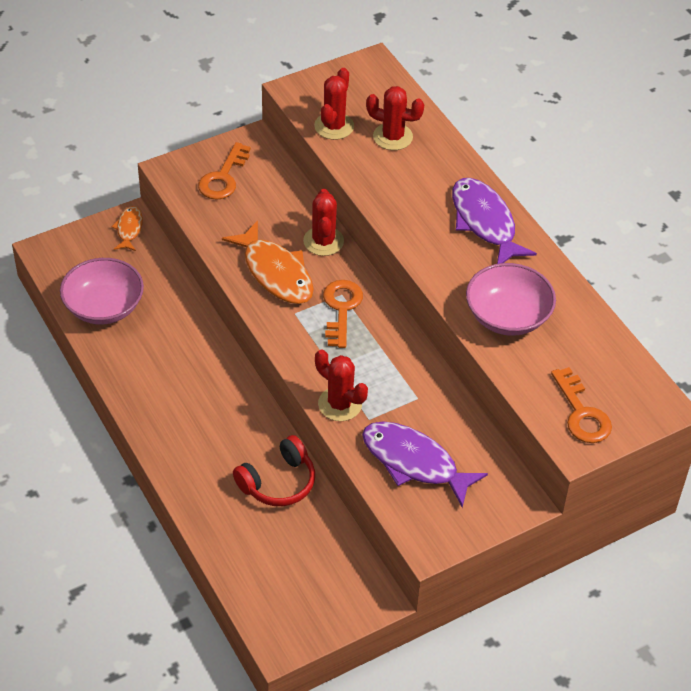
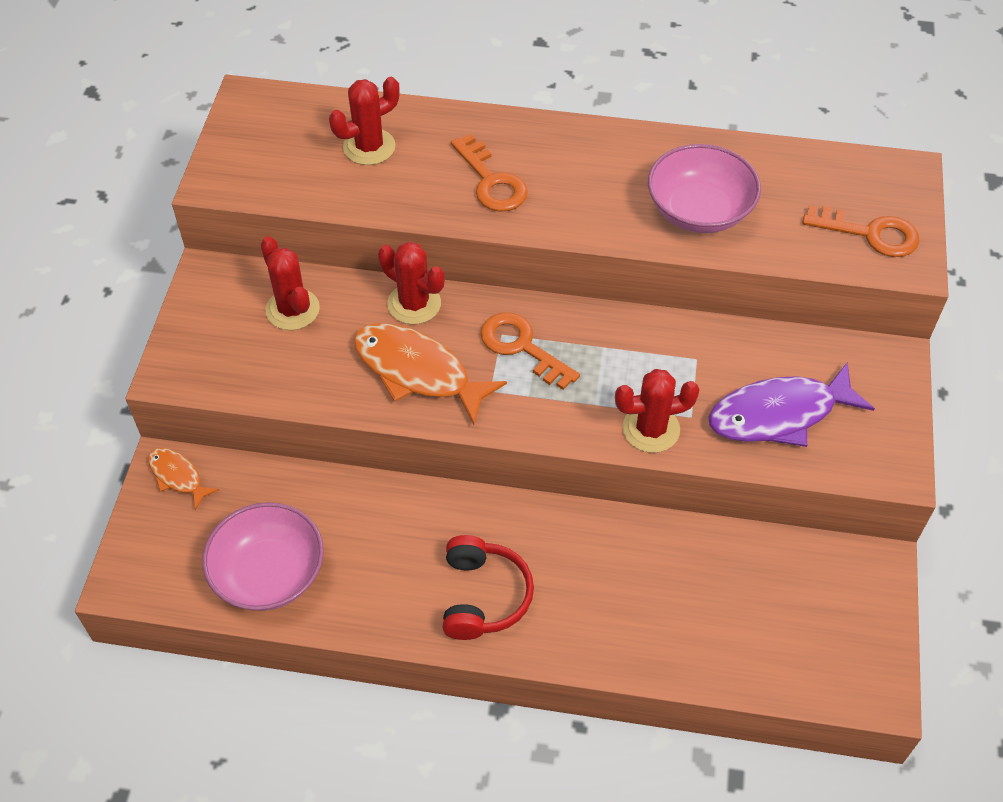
camera: 50 degrees left, 5 degrees up
(223, 177) = (234, 333): orange key -> orange key (491, 181)
(275, 272) = (418, 372): orange fish -> orange fish turned 150 degrees counterclockwise
(278, 482) = (662, 559): red headphones -> red headphones (483, 596)
(334, 126) = (303, 183): red cactus -> red cactus (292, 309)
(484, 222) = (558, 151): purple fish -> none

